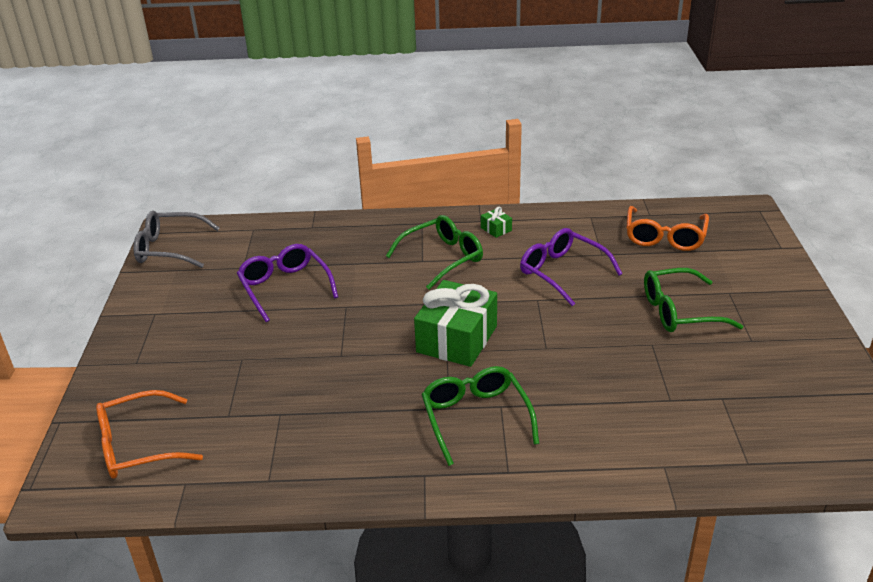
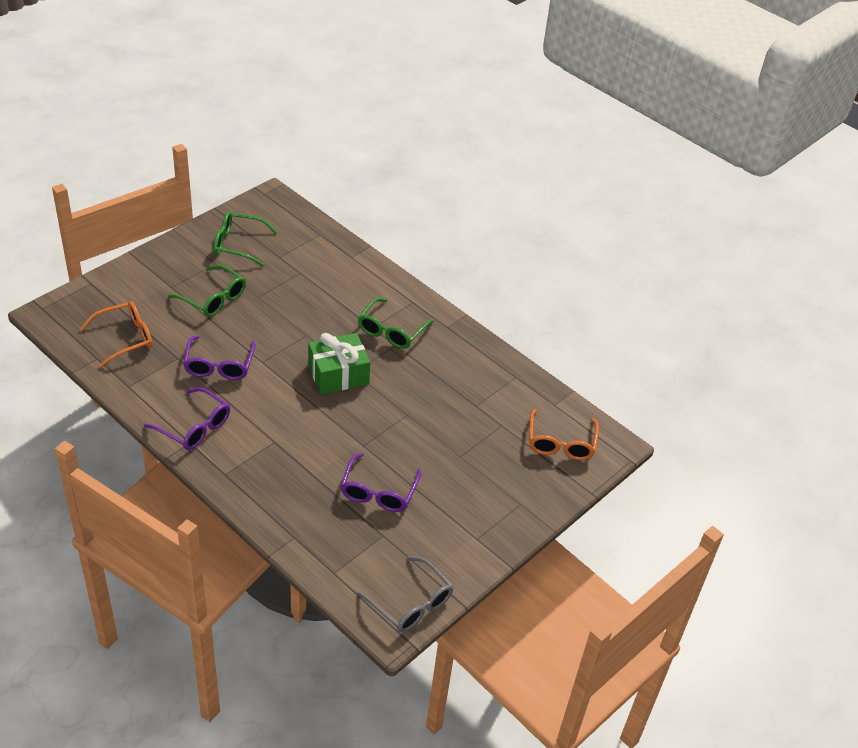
camera: 140 degrees left, 10 degrees up
(138, 446) = (561, 443): orange glasses -> orange glasses turned 75 degrees clockwise
(442, 258) = (260, 433): green glasses -> green glasses (238, 244)
(496, 229) = (194, 427): green gift -> purple glasses

